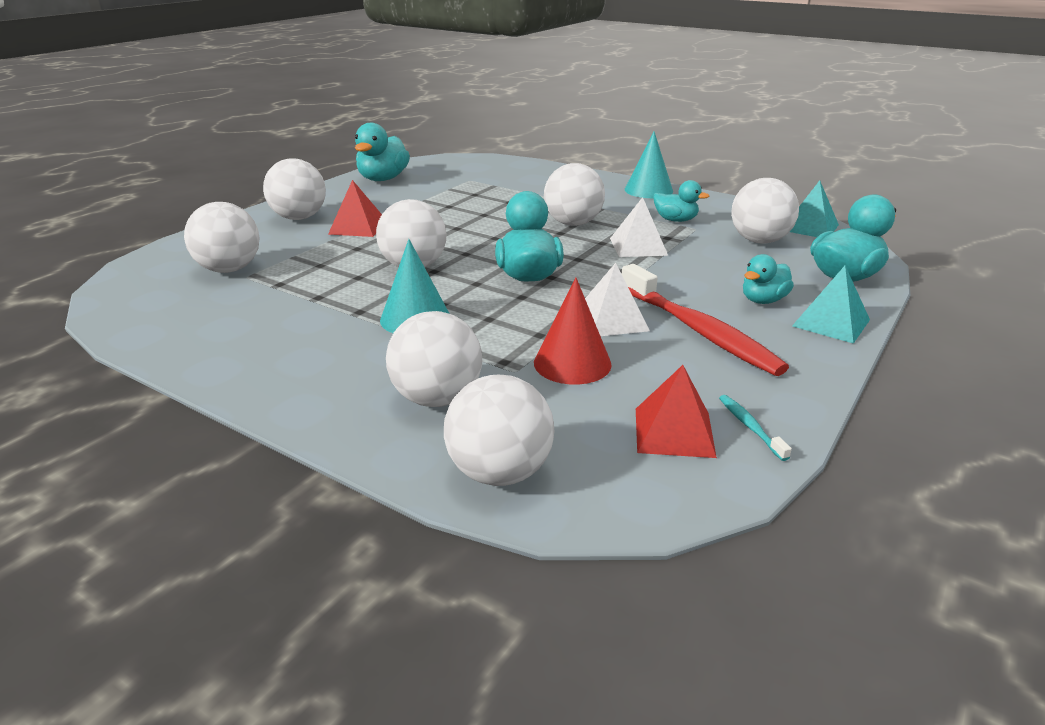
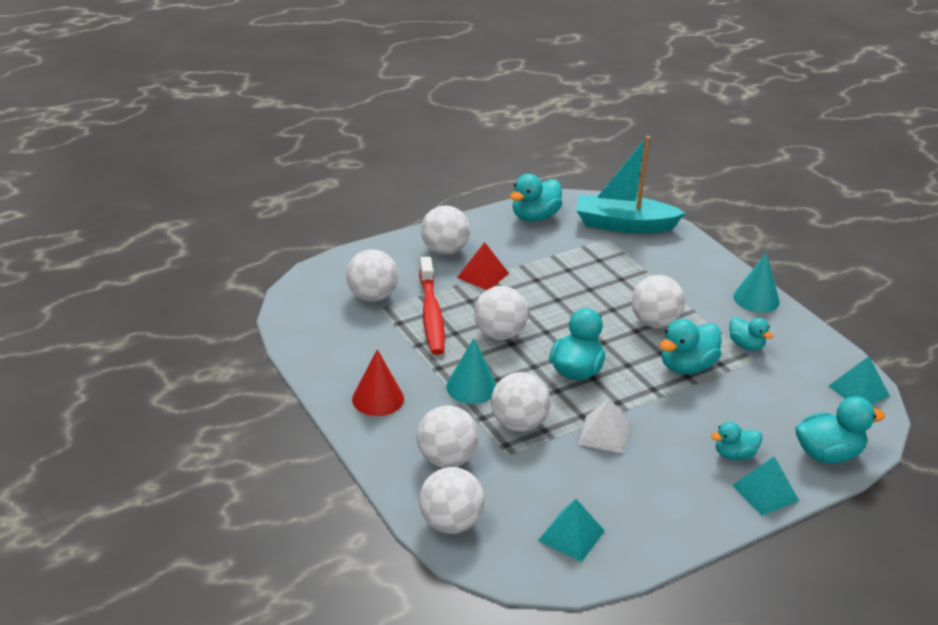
camera: 25 degrees right, 5 degrees up
(477, 169) = (624, 225): none -> turquoise boat
(572, 363) = (548, 462): red cone -> red cone (378, 398)
(638, 246) = (687, 366): white pyramid -> turquoise duck
(674, 432) = (571, 535): red pyramid -> turquoise pyramid
(698, 330) = (658, 464): red toothbrush -> red toothbrush (431, 313)
(750, 427) = (622, 550): turquoise toothbrush -> none
(759, 241) = (796, 392): white ball -> white ball (519, 424)

